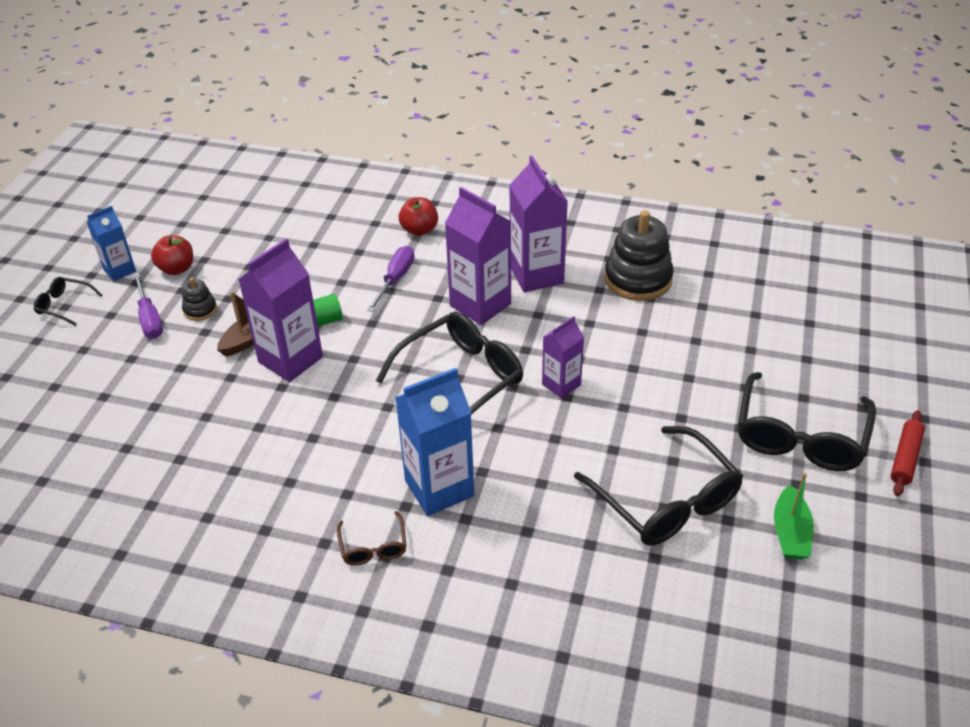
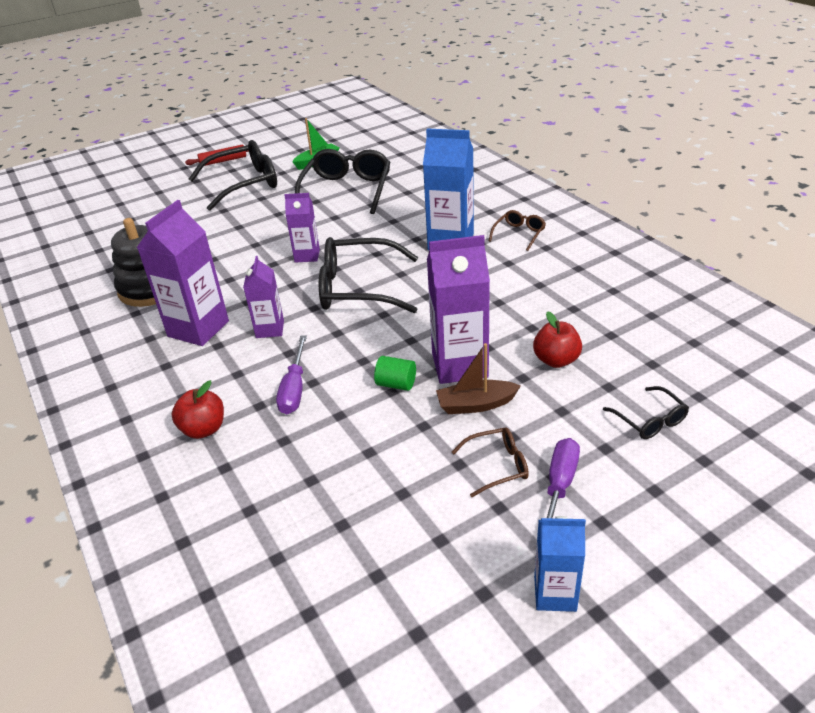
camera: 135 degrees left, 5 degrees down
(64, 305) = (656, 576): black glasses -> black glasses (650, 420)
(176, 269) = (482, 545): red apple -> red apple (556, 360)
(200, 310) = (498, 466): black stacking toy -> brown glasses
(395, 279) = (294, 389): purple screwdriver -> purple screwdriver turned 60 degrees counterclockwise
(480, 305) = (270, 329): purple carton -> purple carton, size x0.59

